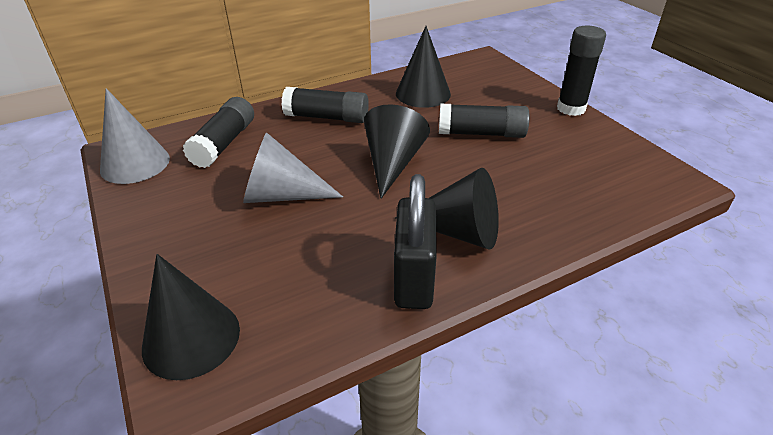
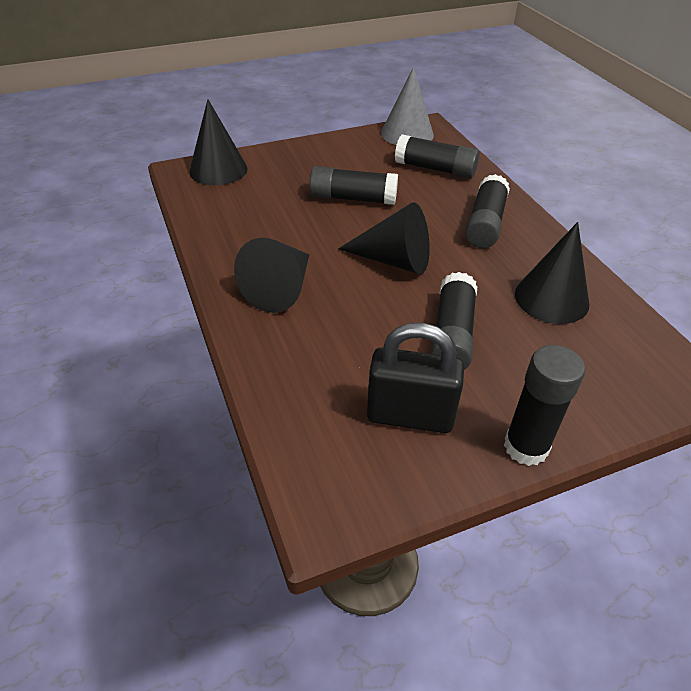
camera: 95 degrees right, 5 degrees up
(282, 195) = (353, 198): grey cone -> black glue stick
(414, 279) = (232, 257): black padlock -> black padlock (410, 416)

